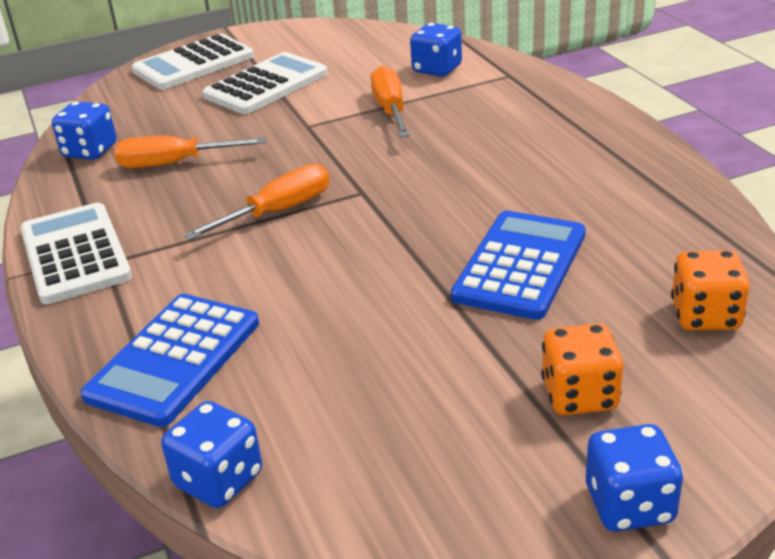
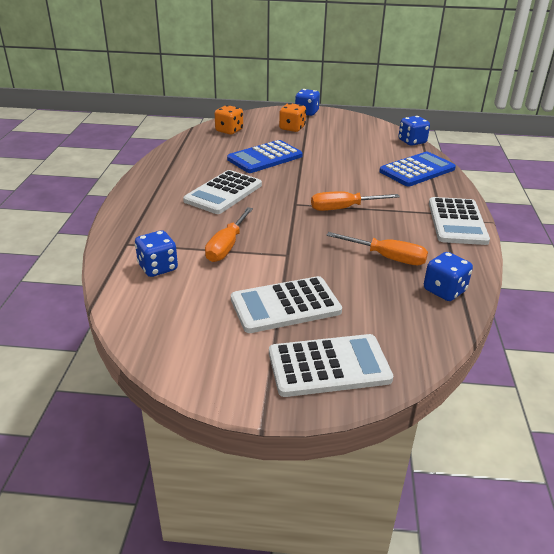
camera: 155 degrees left, 0 degrees up
(491, 169) = (223, 193): none -> white calculator

